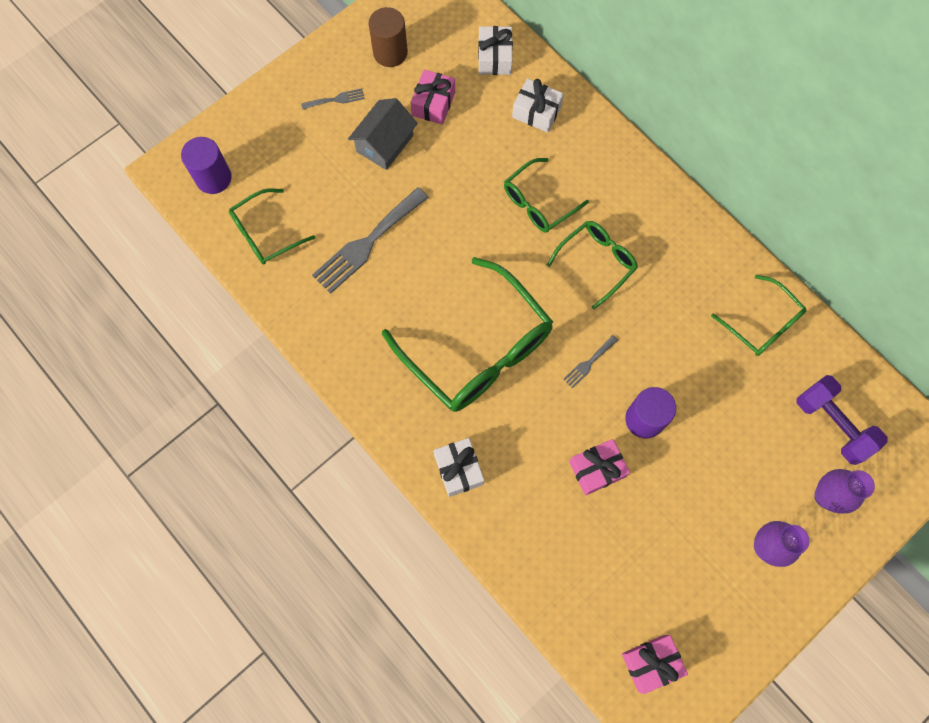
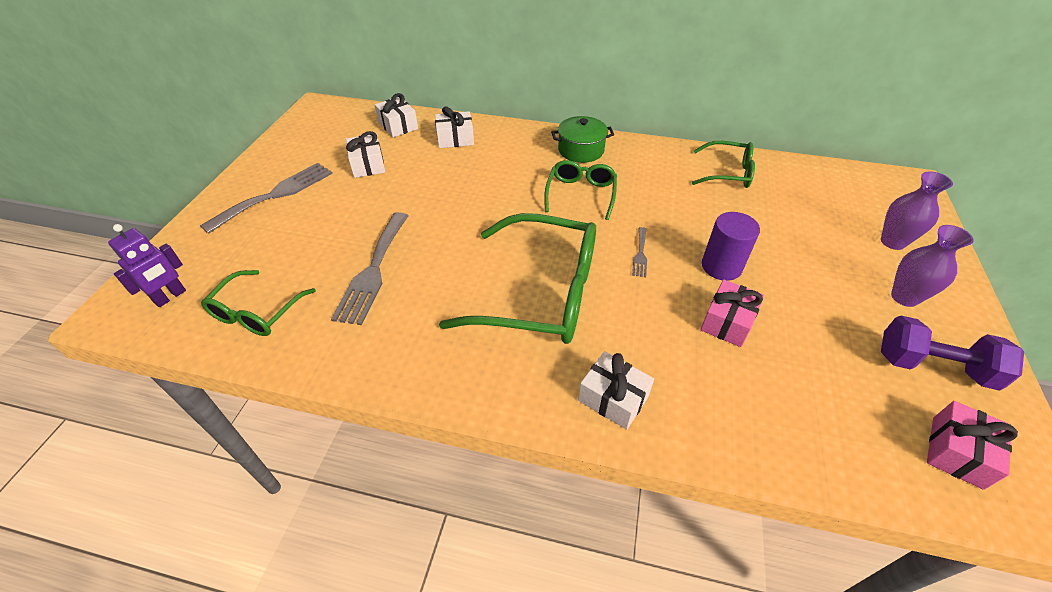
camera: 35 degrees left, 25 degrees down
(213, 178) = (170, 297): purple cylinder -> purple robot
(336, 99) = (276, 195): grey fork -> grey fork, size x2.13
(384, 143) = (341, 202): grey house -> none
(390, 53) = (308, 153): brown cylinder -> none
(433, 104) = (368, 165): pink gift -> white gift
(538, 203) = (503, 182): green glasses -> none
(646, 203) = (581, 150): none -> green pot
(832, 424) = (838, 201): purple dumbbell -> purple dumbbell (933, 366)

